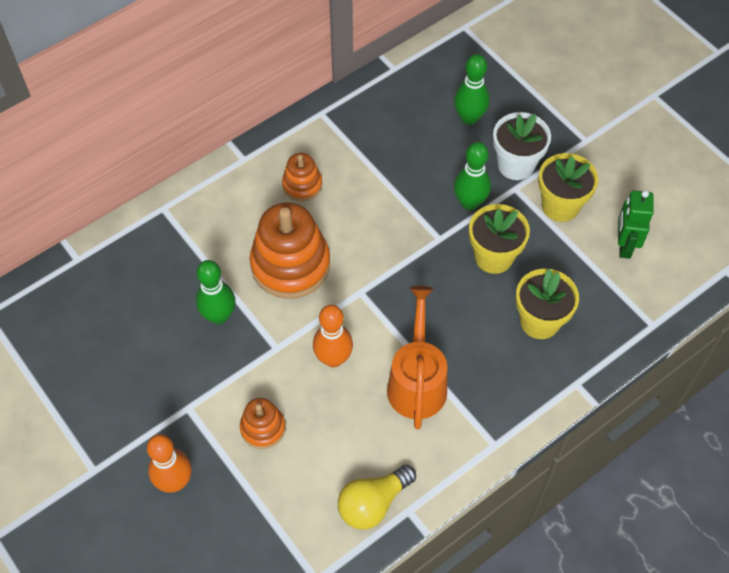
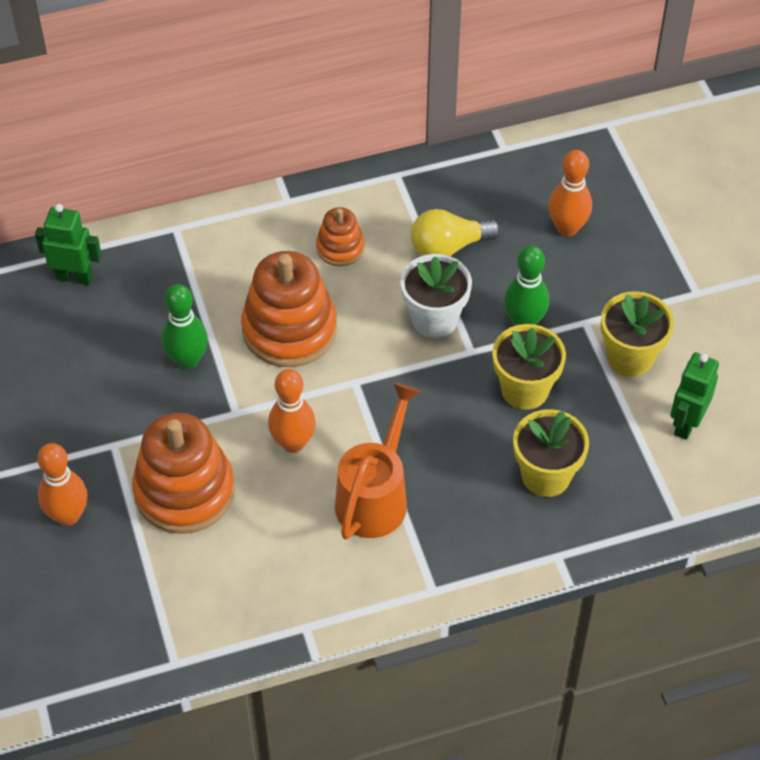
camera: 20 degrees right, 5 degrees down
(96, 274) = (74, 277): none -> green robot
(263, 428) = (184, 491): orange stacking toy -> orange stacking toy, size x1.91
(373, 503) = (269, 607): yellow light bulb -> yellow light bulb (448, 247)
(469, 118) = (567, 228): green bowling pin -> orange bowling pin
(516, 165) = (598, 296): white flower pot -> white flower pot (434, 319)

